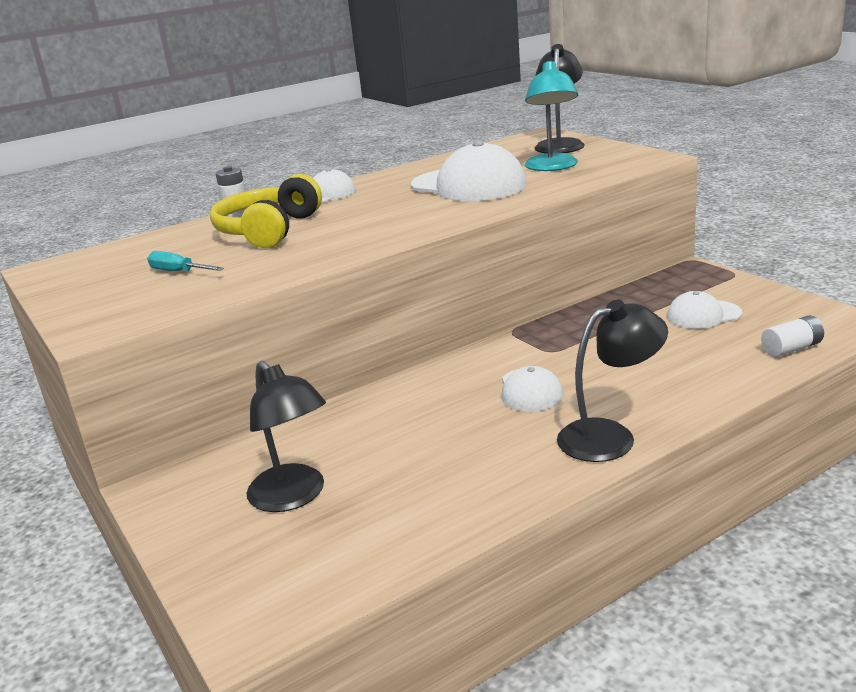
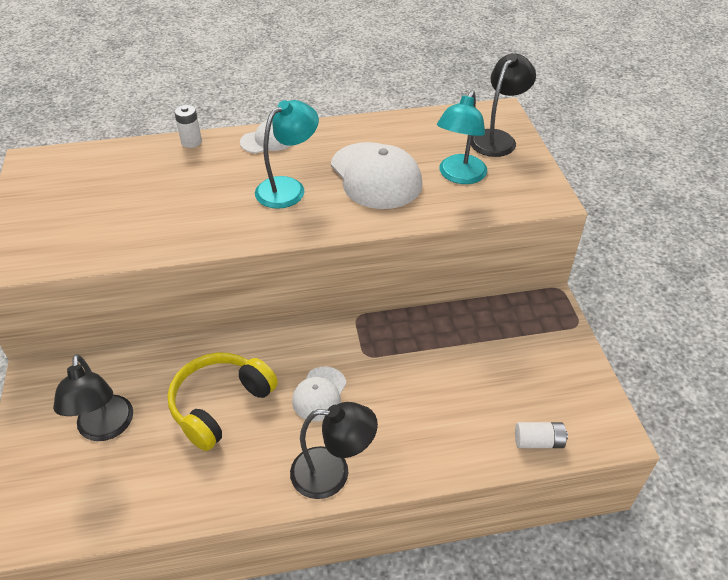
camera: 20 degrees right, 20 degrees up
(178, 272) = (102, 210): turquoise screwdriver -> none
(268, 230) = (194, 178): yellow headphones -> yellow headphones (220, 405)
(384, 211) = (288, 188): none -> turquoise lamp
(703, 315) = (508, 366): white cap -> none

